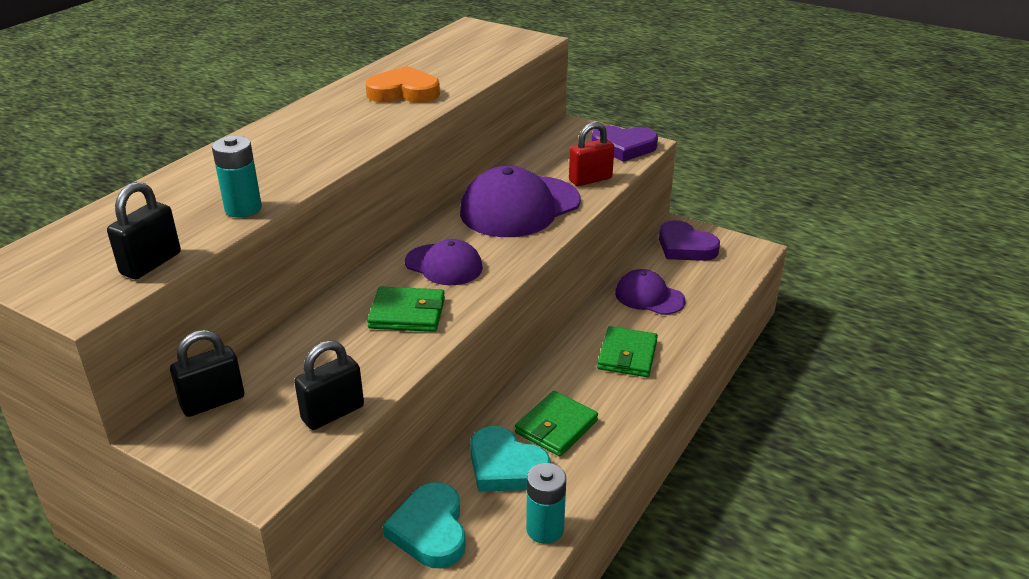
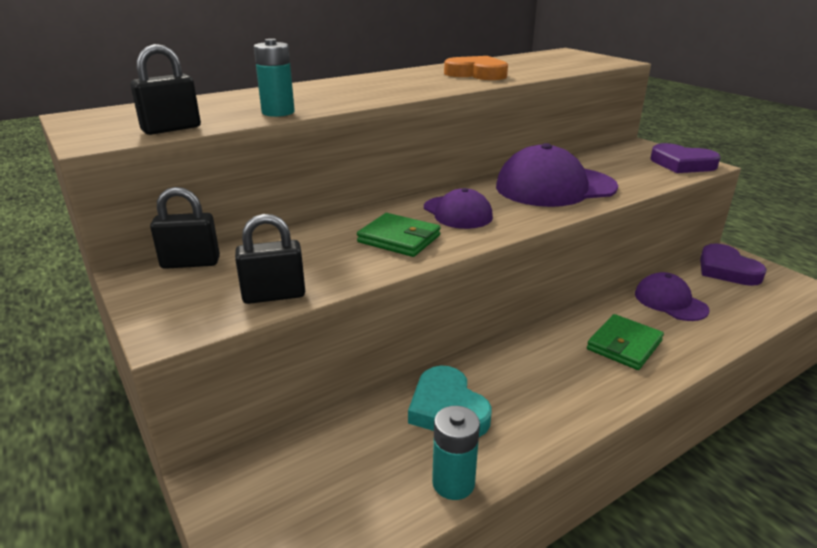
camera: 25 degrees right, 5 degrees down
(430, 530) = (341, 443): turquoise heart -> none
(556, 427) = (518, 388): green wallet -> none
(590, 179) = (635, 180): red padlock -> none

